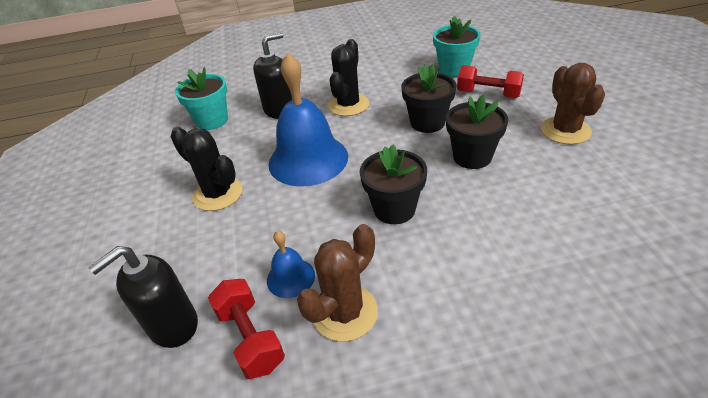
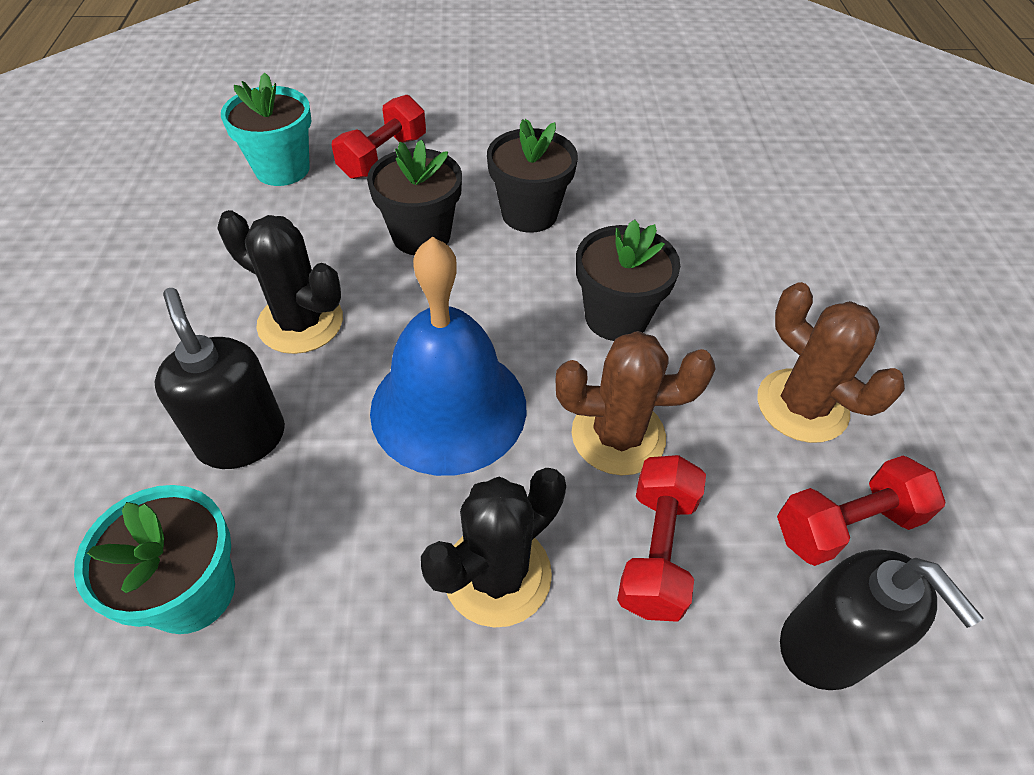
camera: 85 degrees left, 10 degrees up
(231, 247) = (656, 550): none -> red dumbbell
(290, 277) = (736, 463): blue bell -> none
(565, 130) = (511, 123): brown cactus -> brown cactus (618, 435)

